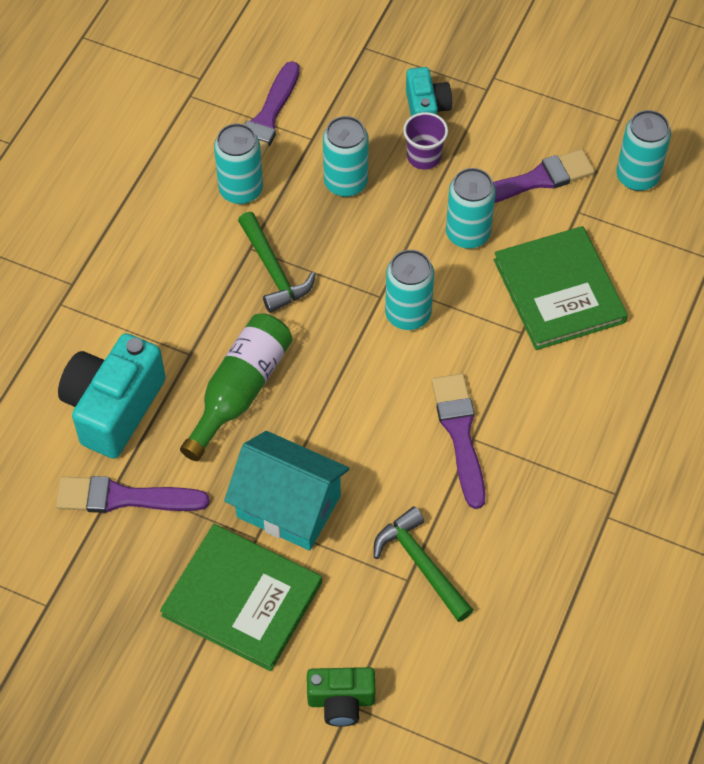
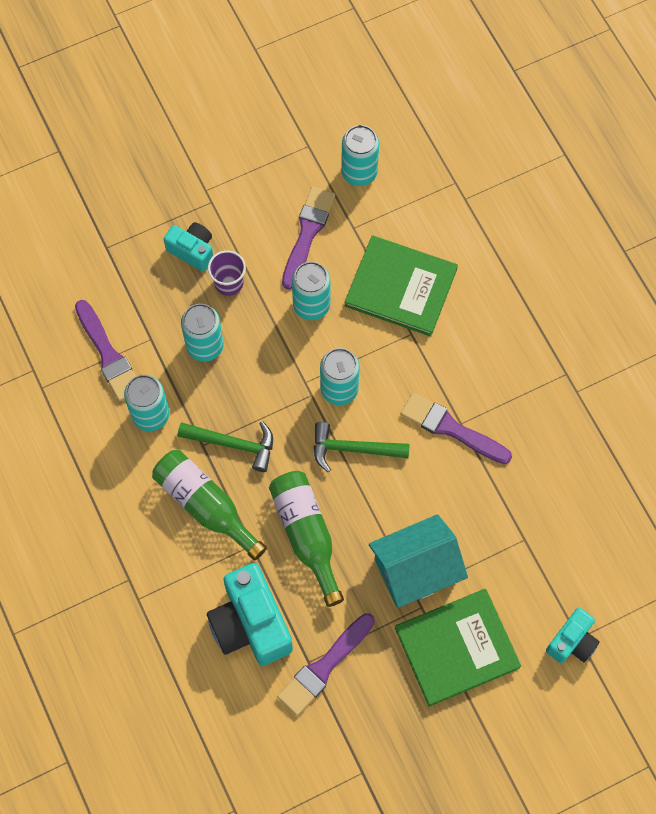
camera: 50 degrees left, 10 degrees up
(194, 292) = (205, 506): none -> green bottle
(341, 701) = (572, 642): green camera -> turquoise camera
(421, 564) = (520, 523): green hammer -> green hammer (353, 449)

